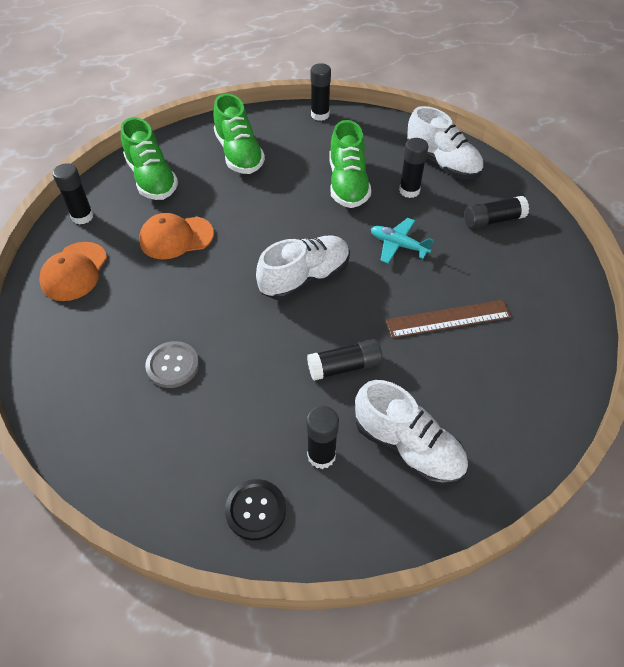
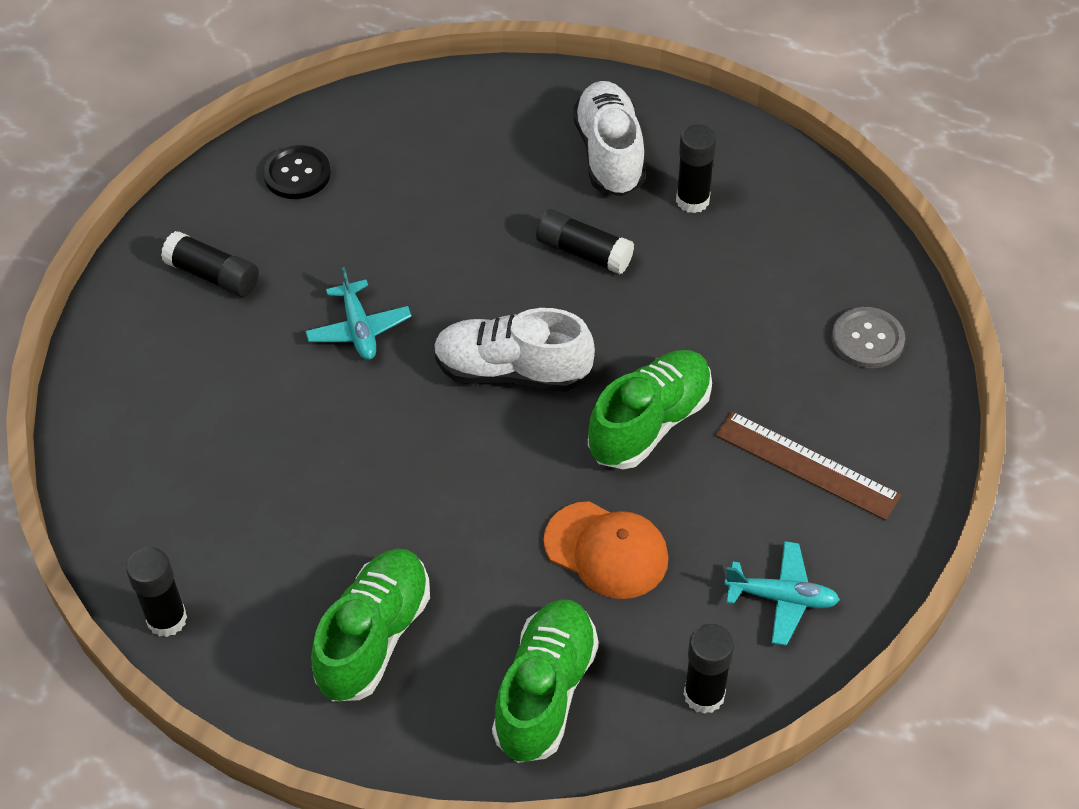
camera: 135 degrees left, 0 degrees up
(74, 271) = (781, 598): orange cap -> turquoise plane
(172, 365) = (757, 380): grey button -> grey button (867, 339)
(255, 510) = (792, 203): black button -> black button (297, 174)
(347, 184) = (299, 458): green shoe -> green shoe (649, 423)
(409, 190) = (242, 387): black glue stick -> none
(442, 163) = (142, 393): white shoe -> none
(448, 318) = (423, 219): brown ruler -> brown ruler (806, 465)

